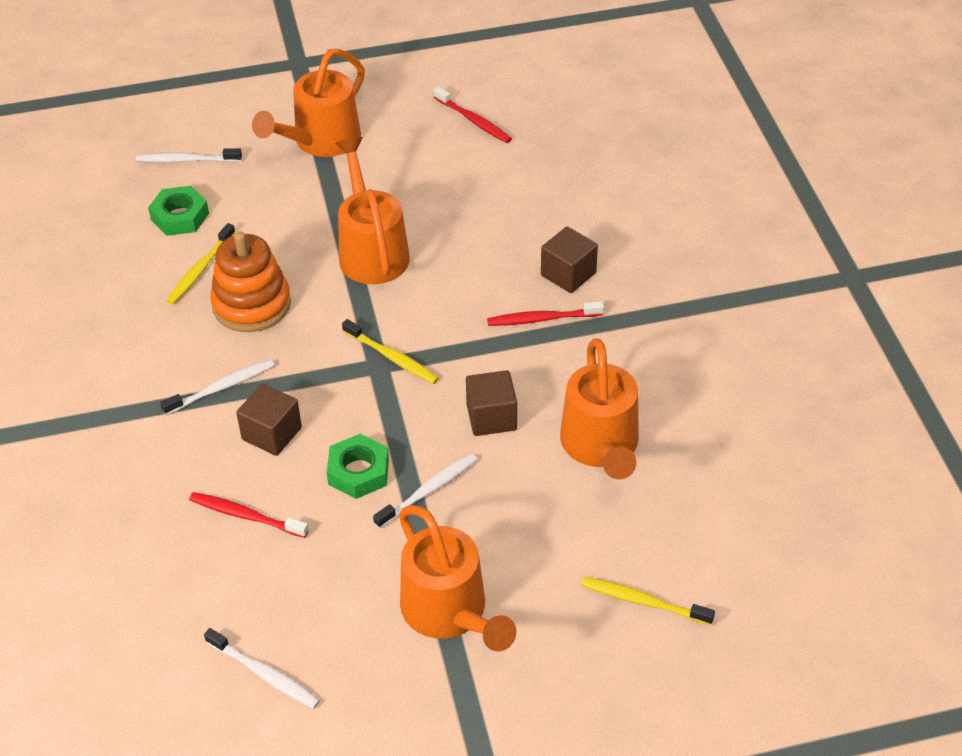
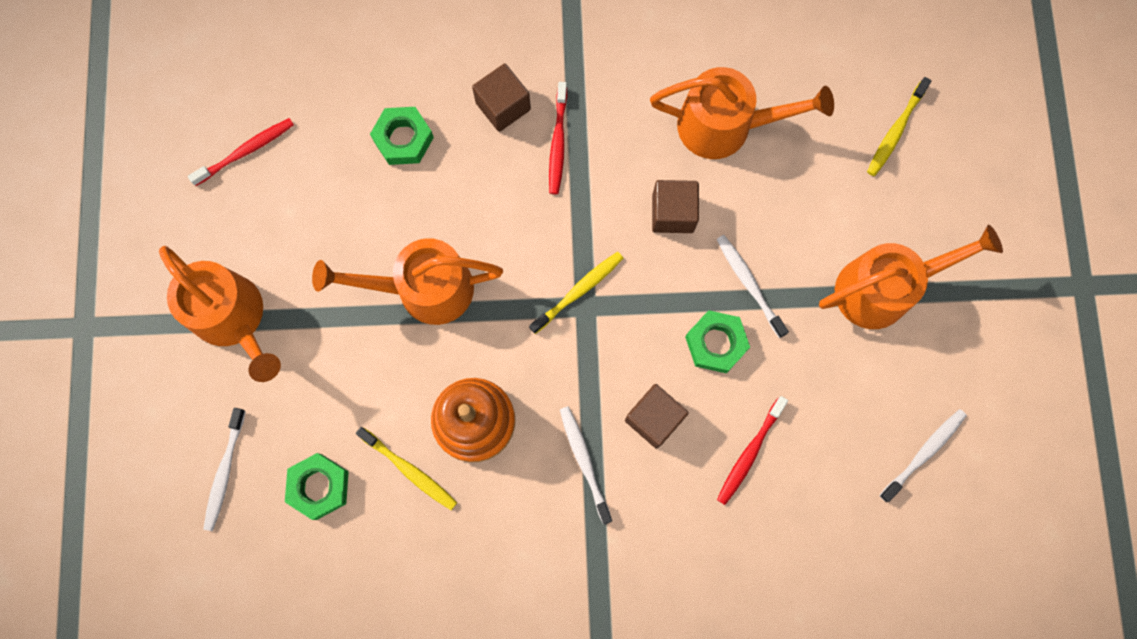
camera: 80 degrees left, 30 degrees up
(514, 213) = (403, 139): none -> green nut

